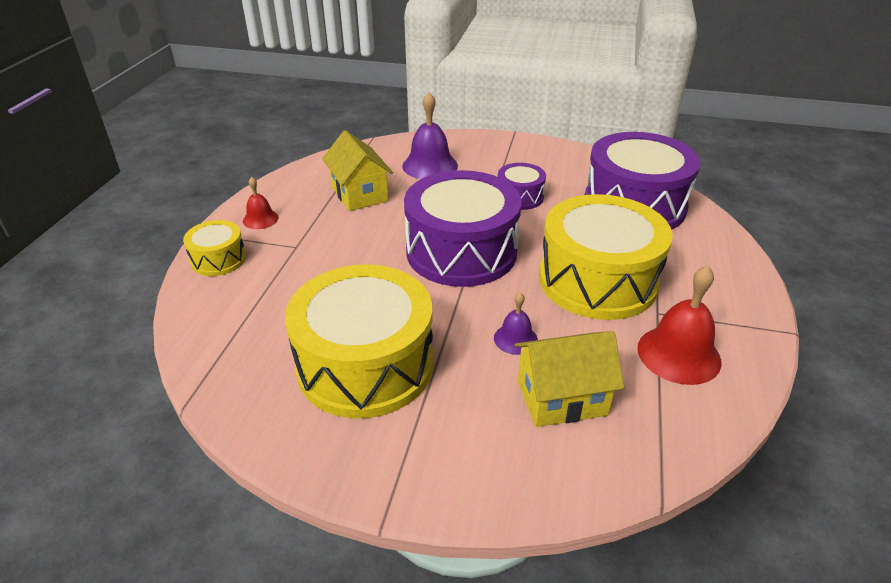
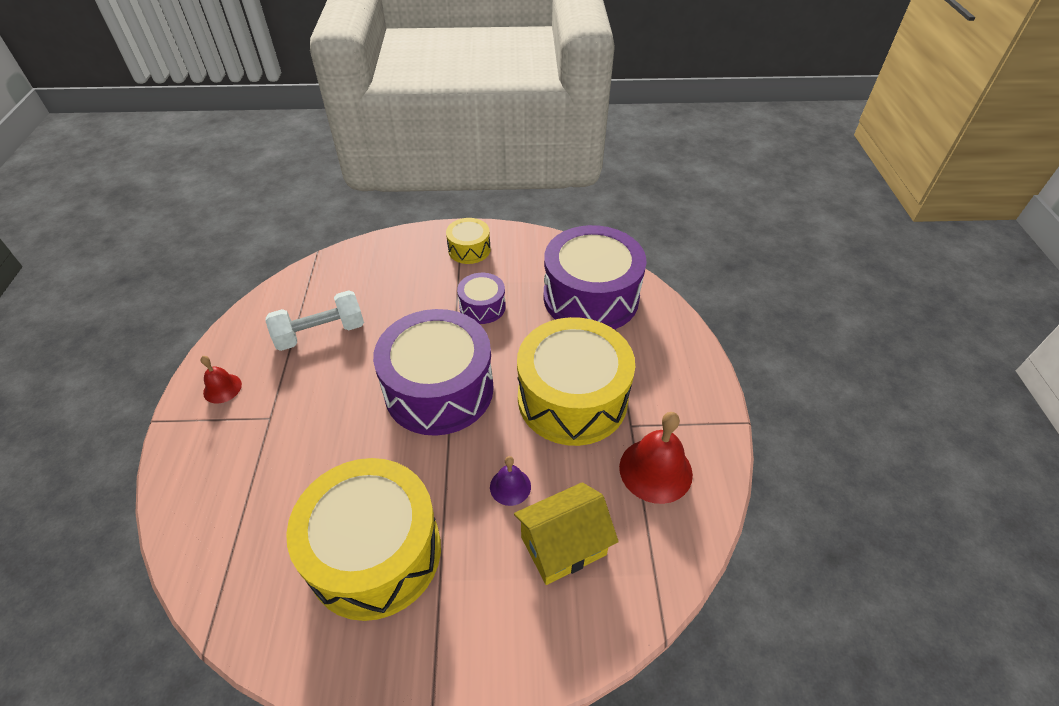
camera: 15 degrees left, 10 degrees up
(218, 259) = (190, 452): yellow drum -> yellow drum (469, 249)
(359, 194) = (320, 333): yellow house -> white dumbbell
(430, 165) = (385, 281): purple bell -> none

